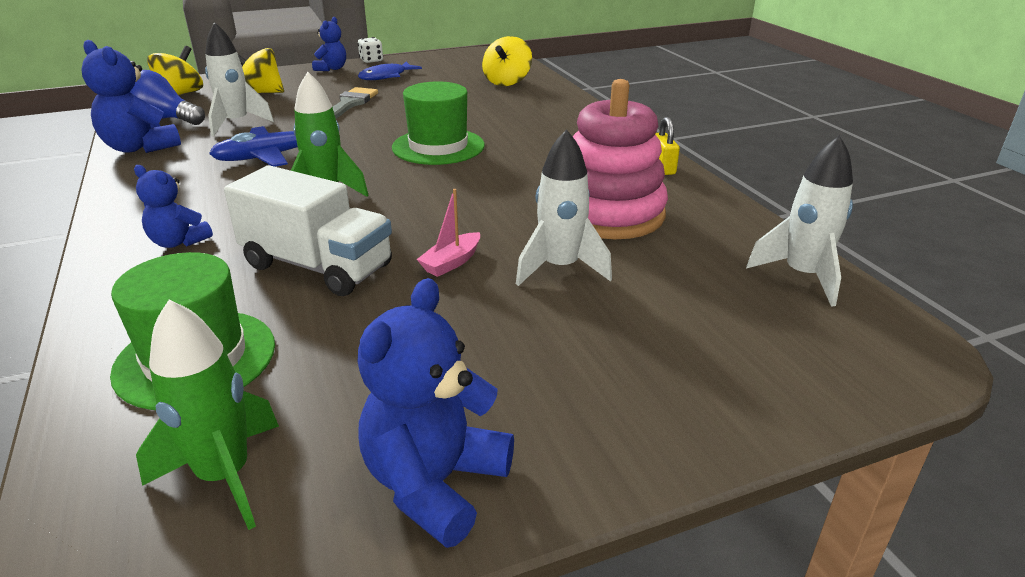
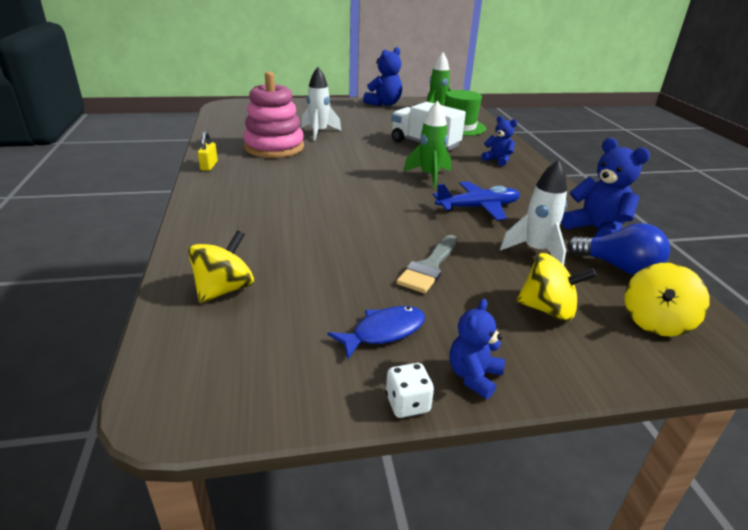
camera: 170 degrees left, 0 degrees up
(438, 146) = (349, 200): green hat -> none
(451, 262) = (365, 139): pink boat -> none
(802, 276) = (224, 120): white rocket -> none

